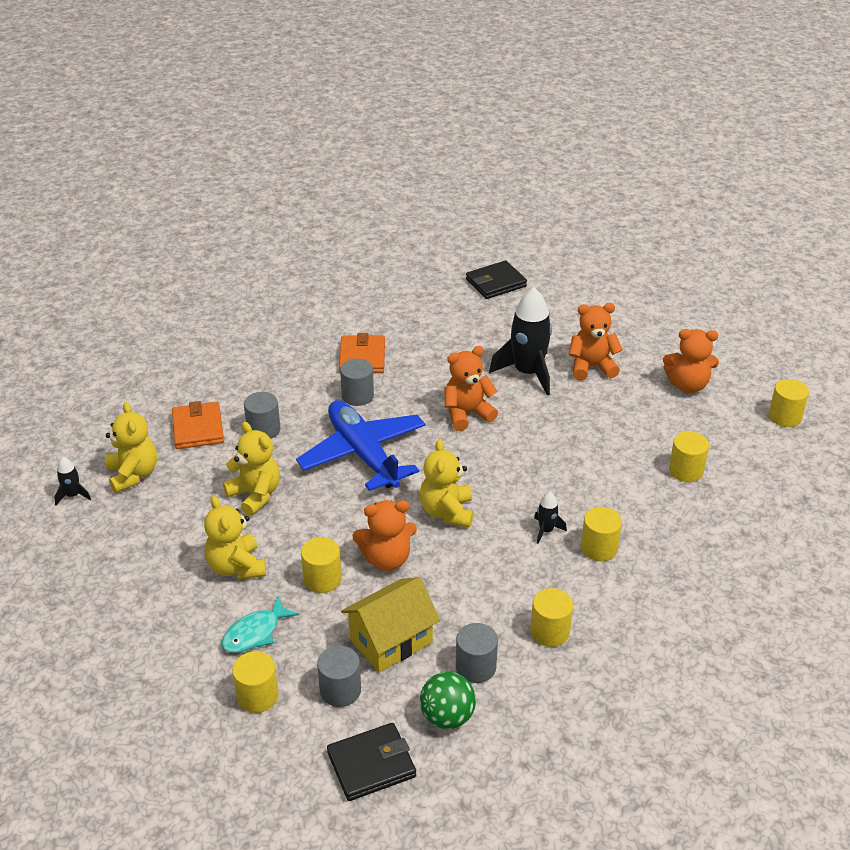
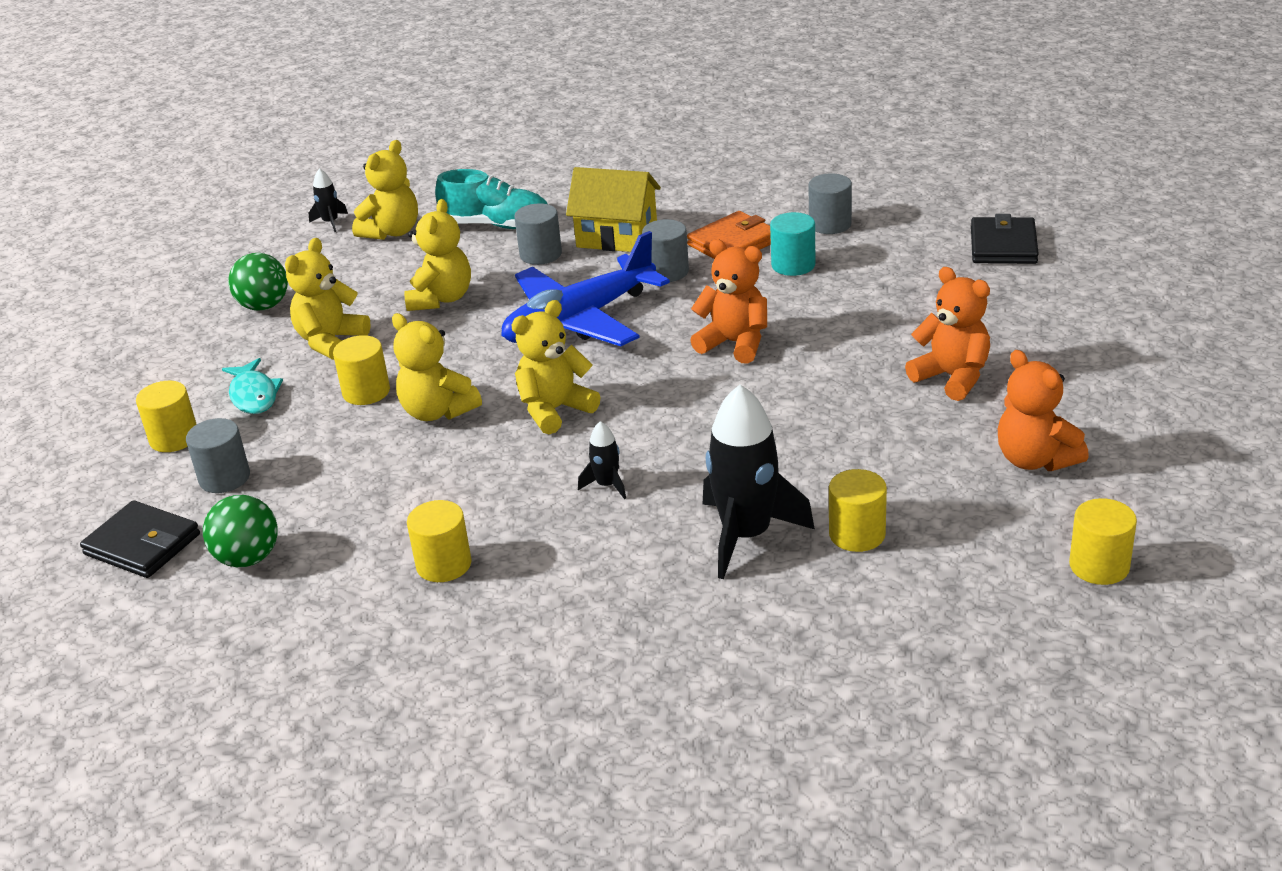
camera: 55 degrees right, 5 degrees down
(141, 578) = (264, 306): none -> green ball
(198, 428) = (496, 225): orange wallet -> turquoise shoe
(255, 633) = (254, 395): turquoise fish -> turquoise fish turned 120 degrees counterclockwise
(363, 454) = (579, 320): blue plane -> blue plane turned 150 degrees counterclockwise
(386, 559) = (437, 411): orange teddy bear -> yellow teddy bear
(391, 640) = (322, 472): yellow house -> yellow house (617, 236)
(416, 352) = (793, 265): none -> turquoise cylinder
(475, 667) = (337, 541): grey cylinder -> grey cylinder (830, 224)
(496, 283) = (1003, 246): black wallet -> black wallet turned 75 degrees clockwise
(527, 373) = (869, 343): black rocket -> black rocket (746, 535)
(599, 548) = (624, 534): yellow cylinder -> none

